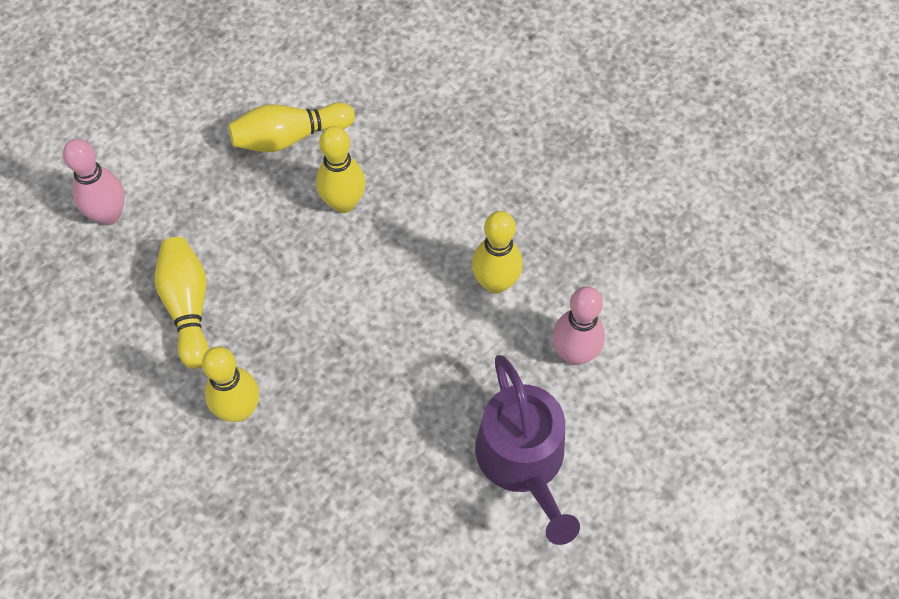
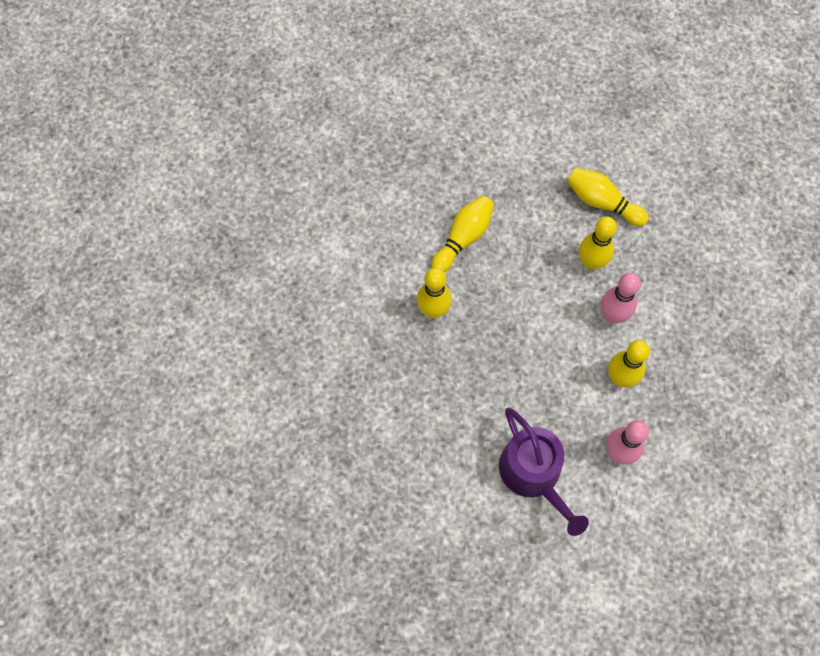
camera: 50 degrees right, 5 degrees up
(109, 215) = (476, 158): pink bowling pin -> pink bowling pin (612, 315)
(524, 461) = (534, 474): purple watering can -> purple watering can turned 60 degrees counterclockwise

